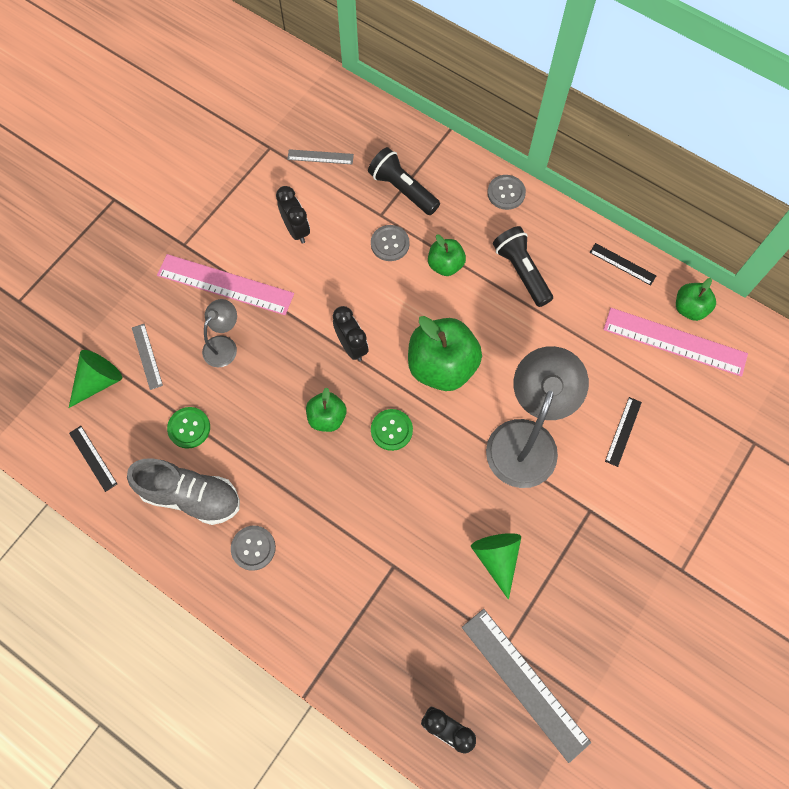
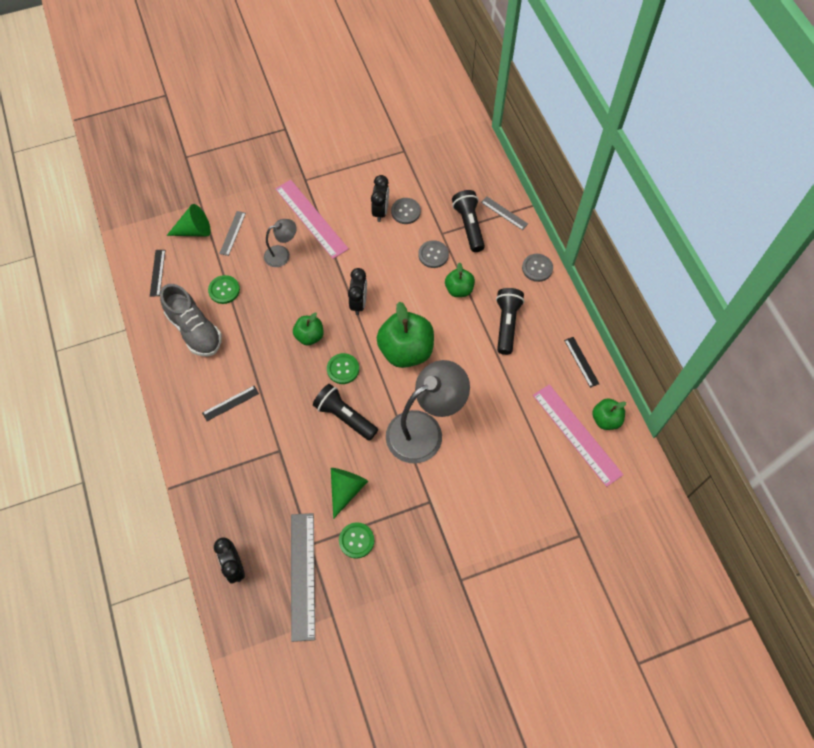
camera: 35 degrees right, 5 degrees down
(253, 548) = (206, 384): grey button -> grey button (405, 211)
(320, 157) = (431, 175): grey ruler -> grey ruler (504, 213)
(434, 481) = (345, 417): none -> black flashlight
(550, 605) = (356, 540): none -> green button
(623, 431) = (493, 467): black ruler -> black ruler (230, 403)

